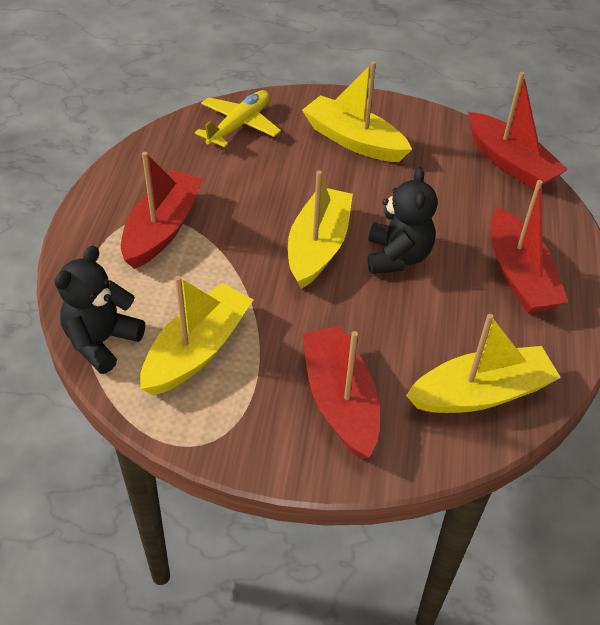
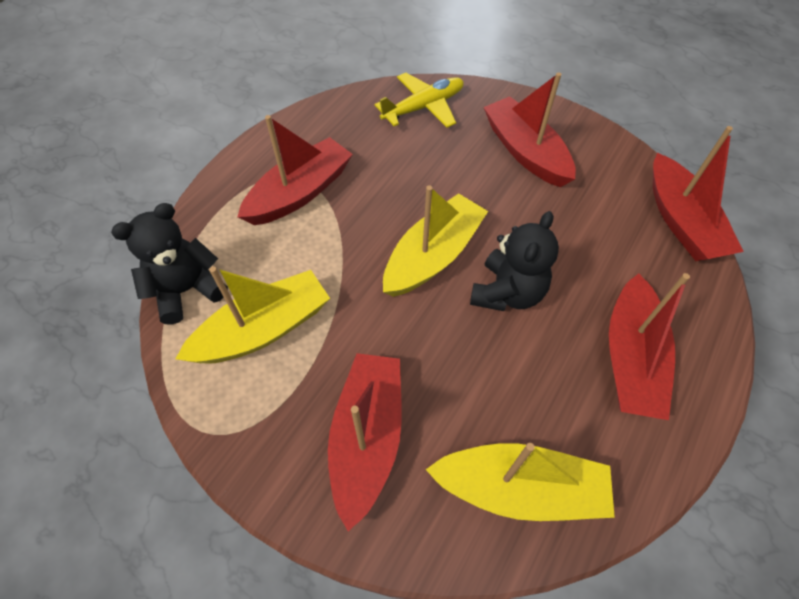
camera: 25 degrees right, 10 degrees up
(353, 140) = (525, 151): yellow boat -> red boat

